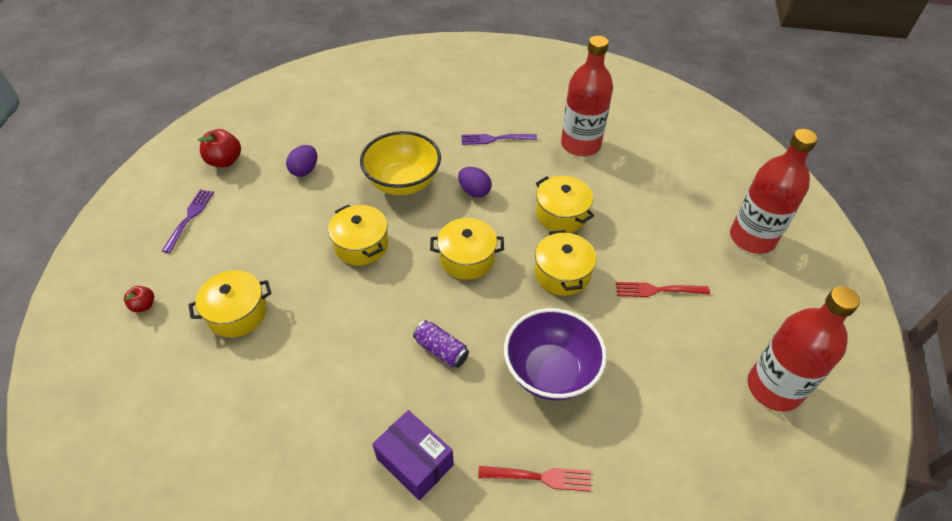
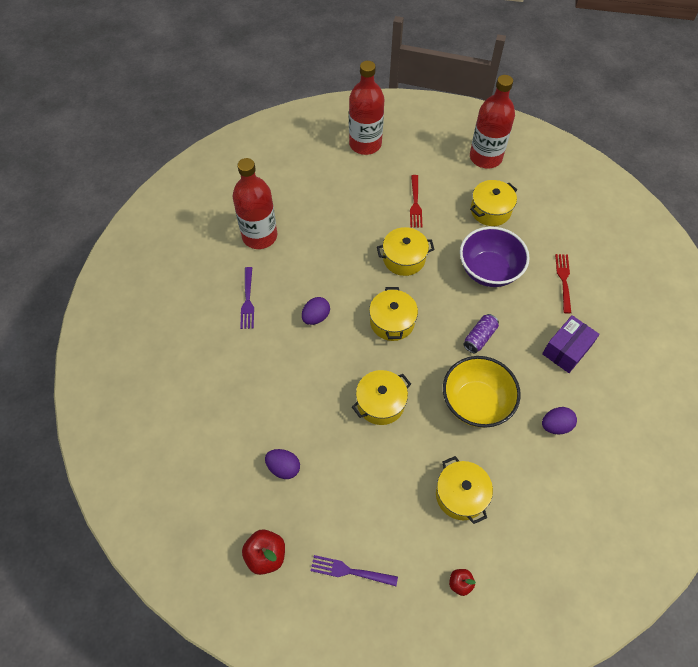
camera: 90 degrees left, 10 degrees up
(301, 429) = (555, 425): none -> purple egg
(403, 182) = (303, 375): yellow bowl -> yellow bowl (476, 403)
(561, 214) = (343, 255): yellow pot -> yellow pot (490, 210)

